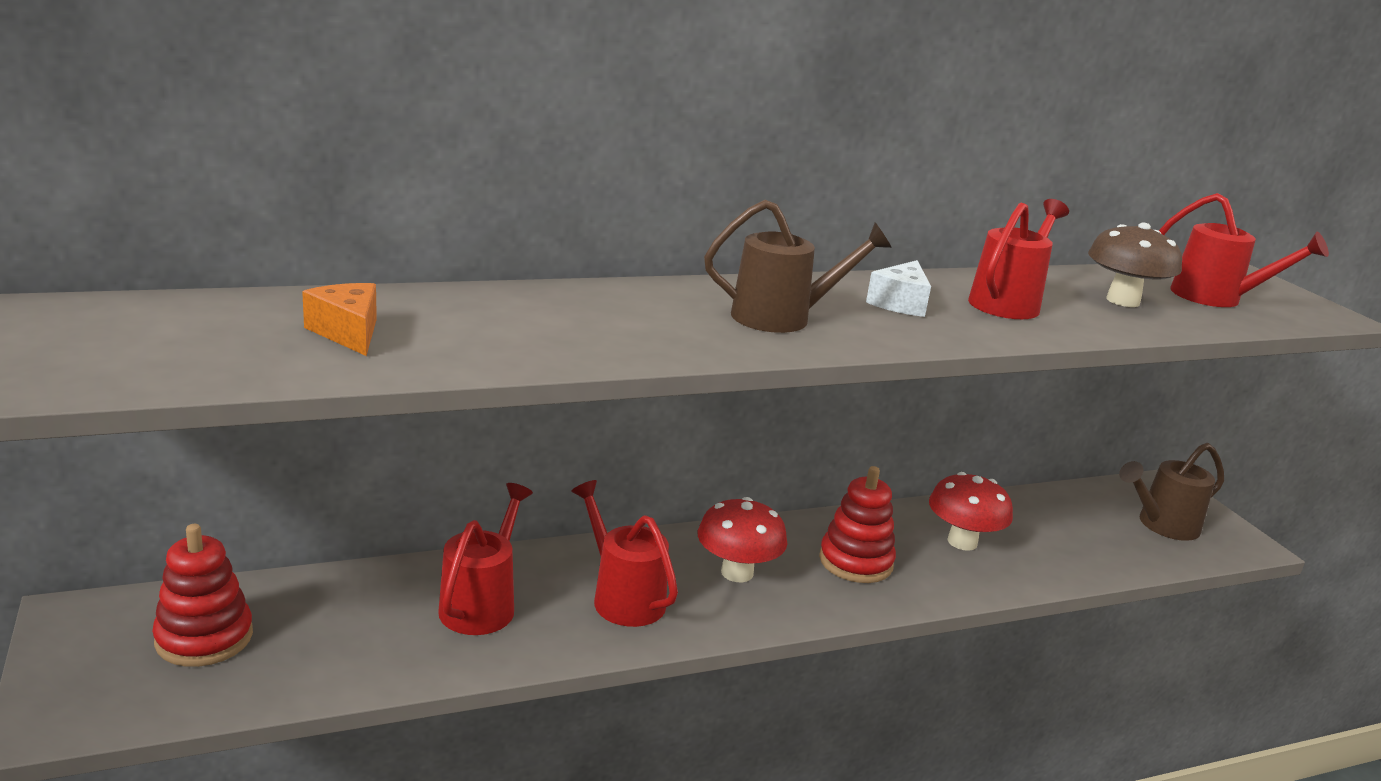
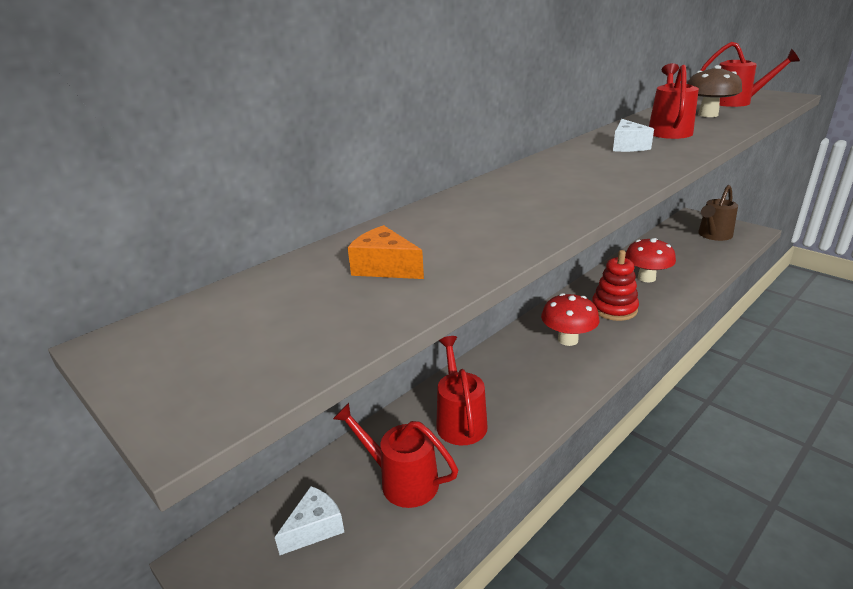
camera: 20 degrees left, 5 degrees up
(204, 638) = (315, 528): red stacking toy -> white cheese
(622, 597) = (528, 380): red watering can -> red watering can (401, 480)
(783, 318) = (594, 172): brown watering can -> none

